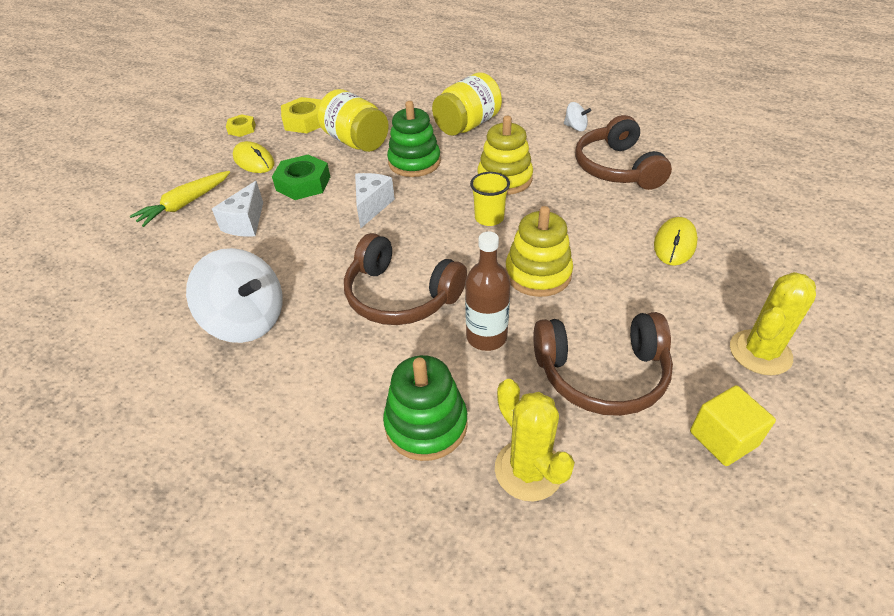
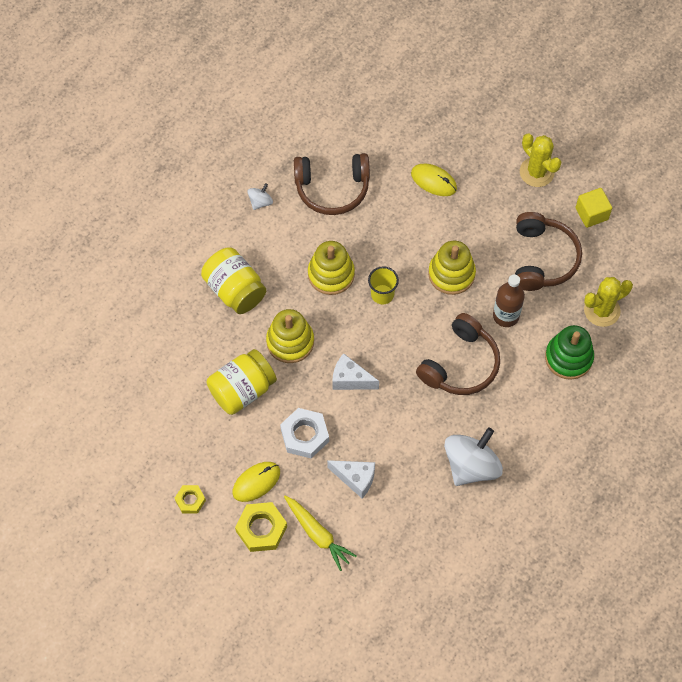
camera: 85 degrees left, 20 degrees up
(303, 183) = (304, 435): green nut -> white nut
(305, 121) = (189, 438): yellow nut -> yellow nut (261, 529)
(414, 162) = (290, 342): green stacking toy -> yellow stacking toy

